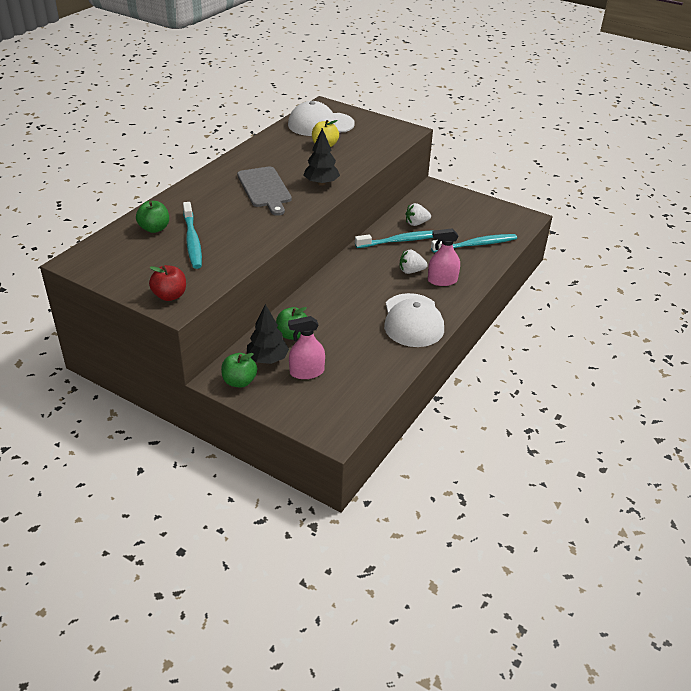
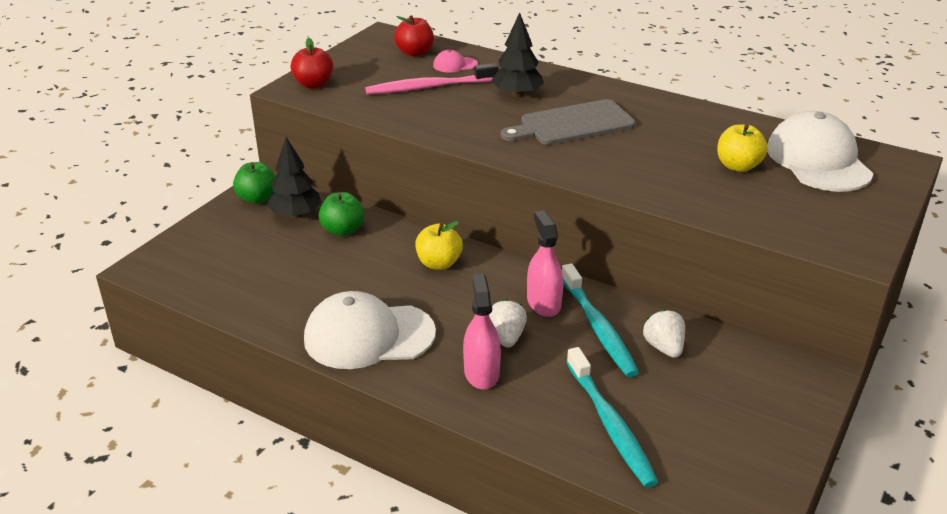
camera: 90 degrees right, 5 degrees down
(123, 246) = (415, 53): none -> red apple
(154, 228) = (455, 65): green apple -> pink cap
(192, 241) = (429, 87): turquoise toothbrush -> pink toothbrush
(307, 372) = (265, 244): pink spray bottle -> pink spray bottle (543, 303)
(321, 183) = (605, 166): black tree -> black tree (517, 95)
(337, 293) = (439, 263): none -> yellow apple

